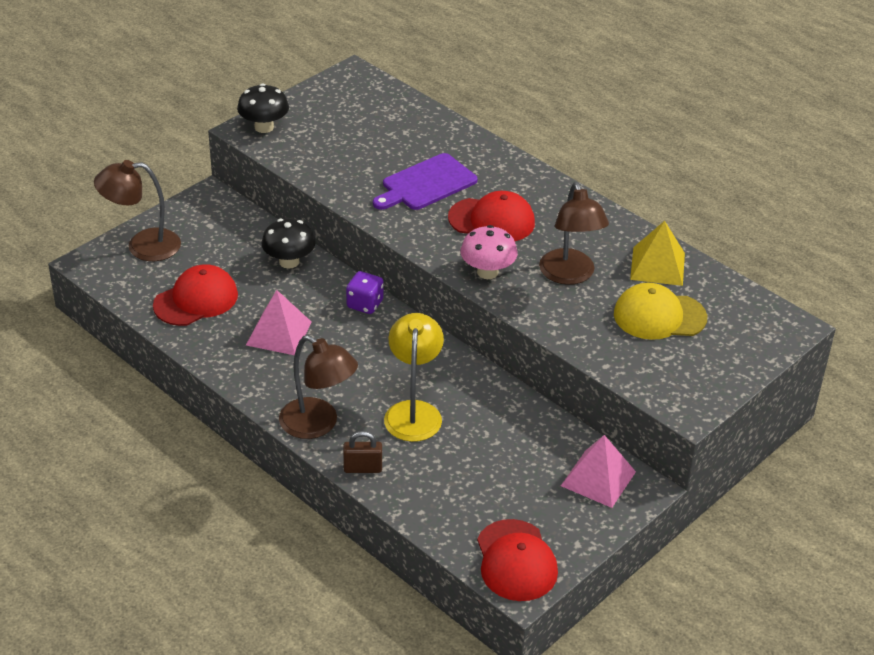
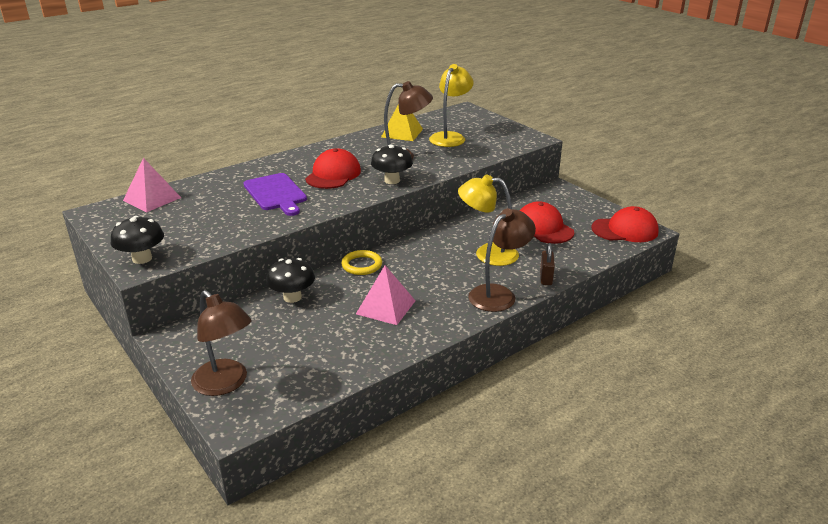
camera: 80 degrees left, 10 degrees down
(142, 246) = (226, 384): brown lamp -> brown lamp turned 45 degrees counterclockwise
(196, 300) = (325, 351): red cap -> red cap (543, 228)
(365, 304) = (362, 265): purple dice -> yellow ring
(487, 272) = (392, 180): pink mushroom -> black mushroom
(598, 478) = (551, 199): pink pyramid -> pink pyramid (152, 199)
(659, 316) = (450, 137): yellow cap -> yellow lamp

